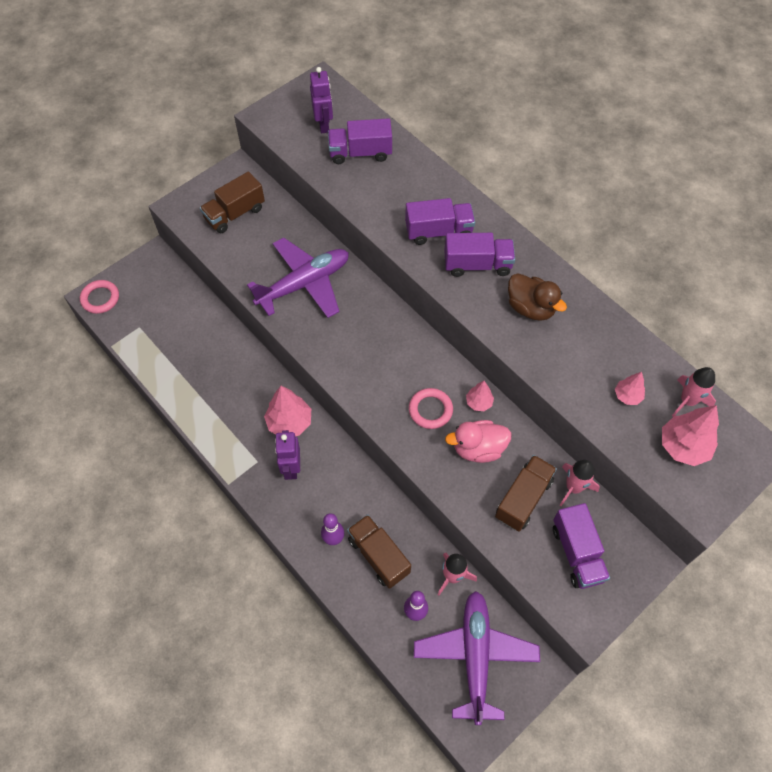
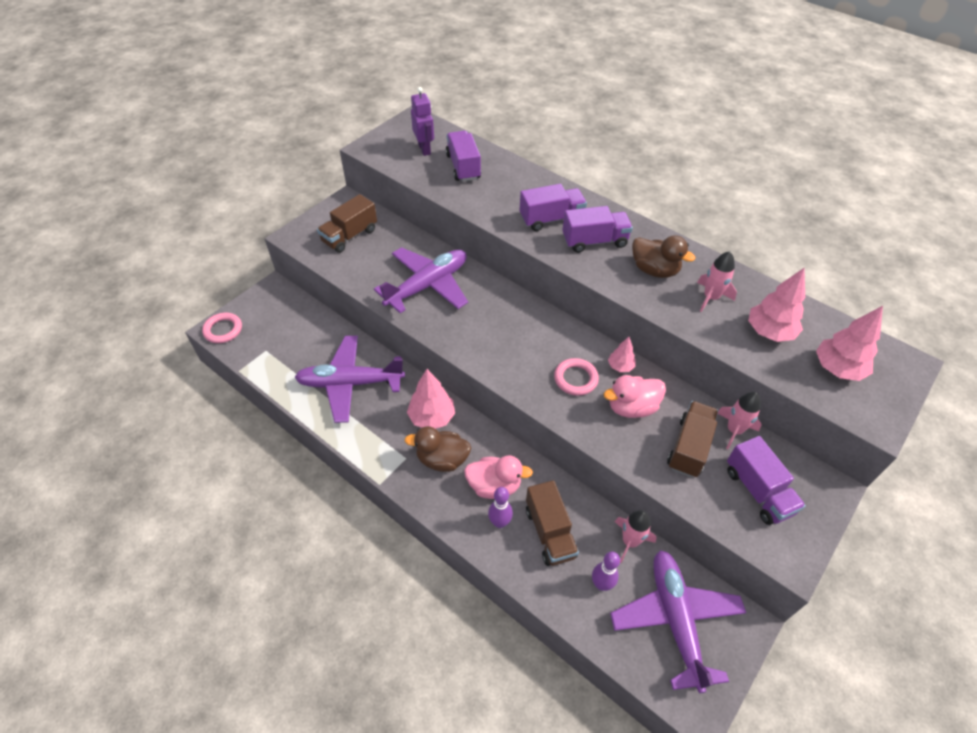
camera: 10 degrees left, 10 degrees down
(216, 375) = (350, 383): none -> purple plane
(291, 468) = (442, 459): purple robot -> brown duck
(336, 502) = (494, 486): none -> pink duck
(360, 153) = (463, 167): purple truck -> purple truck turned 90 degrees clockwise
(378, 556) = (550, 532): brown truck -> brown truck turned 150 degrees counterclockwise
(627, 396) = (769, 332): pink tree -> pink tree, size x1.78
(687, 401) = (825, 329): pink rocket -> pink rocket (711, 297)

